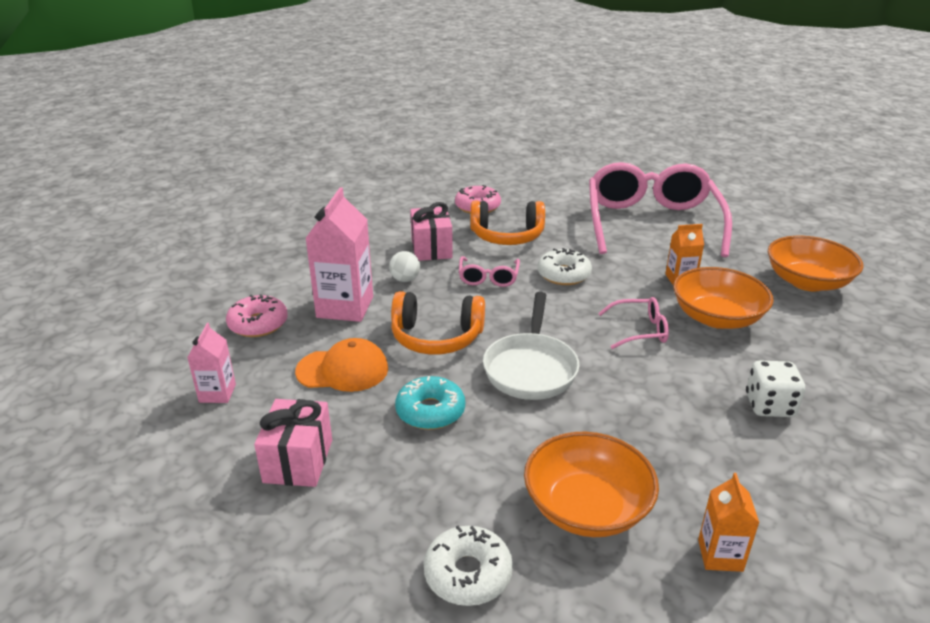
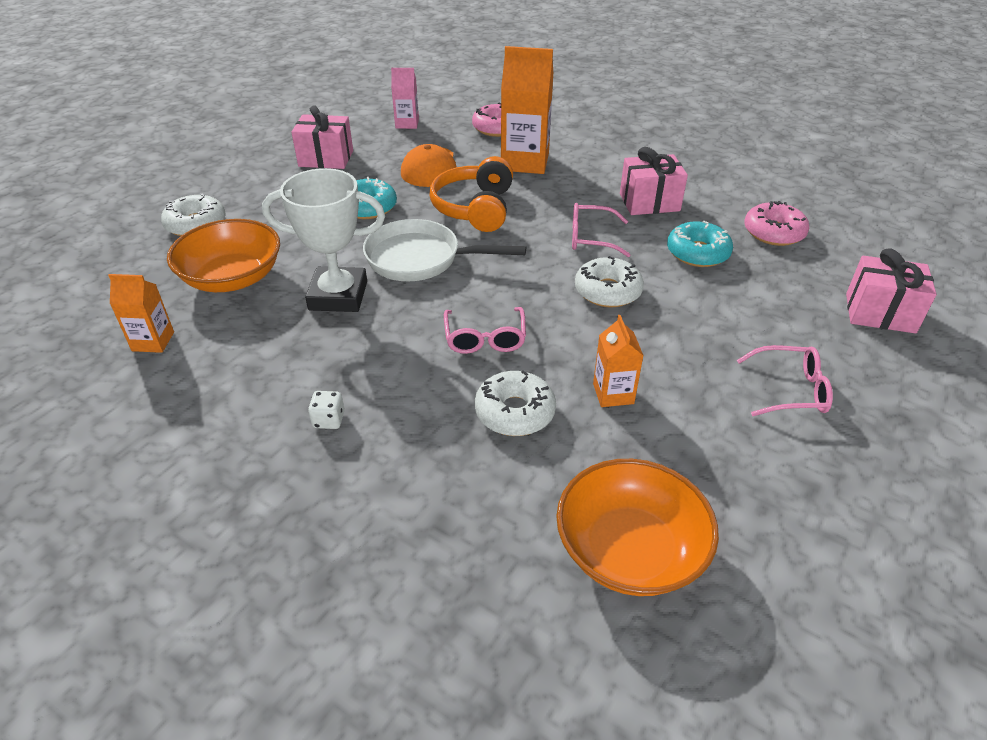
camera: 90 degrees right, 10 degrees up
(345, 307) = (525, 162): pink carton -> orange carton
(405, 279) = (579, 189): white ball -> none
(507, 236) = (697, 253): orange headphones -> turquoise donut
(568, 188) = (880, 313): none -> pink gift
(602, 418) = (338, 296): none -> white trophy
(651, 223) = (790, 390): pink glasses -> pink glasses, size x0.41
(716, 317) = (514, 412): orange bowl -> white donut
(769, 406) = (329, 420): white dice -> white dice, size x0.57

